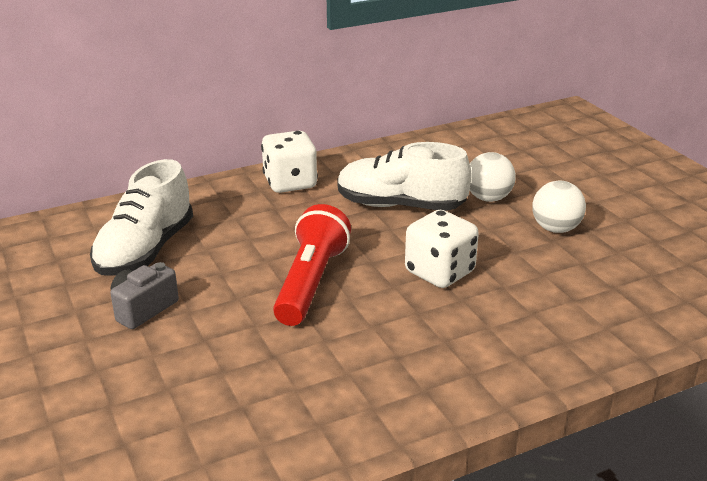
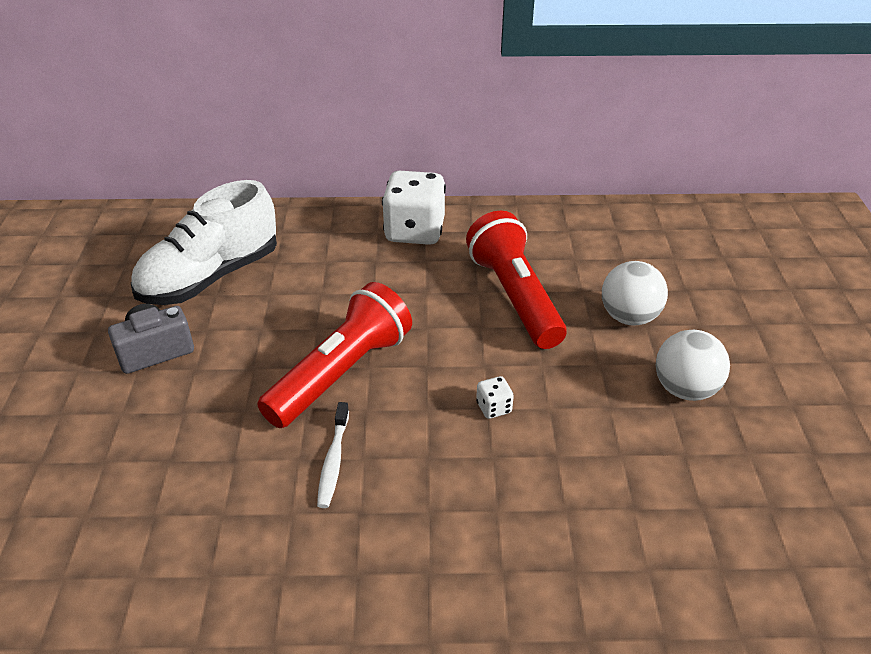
camera: 25 degrees right, 10 degrees up
(352, 334) = (333, 461): none -> white toothbrush
(400, 205) = (515, 297): white shoe -> red flashlight
(439, 272) = (494, 408): white dice -> white dice, size x0.42

